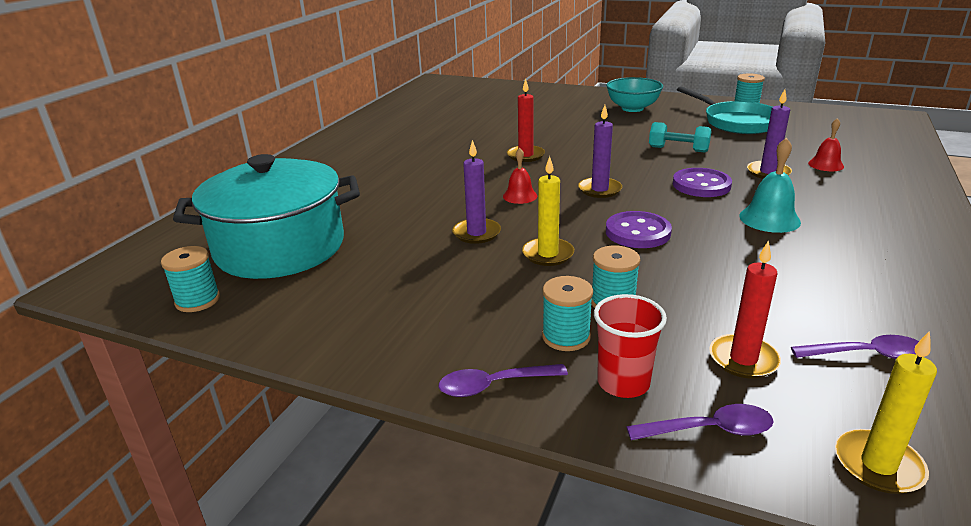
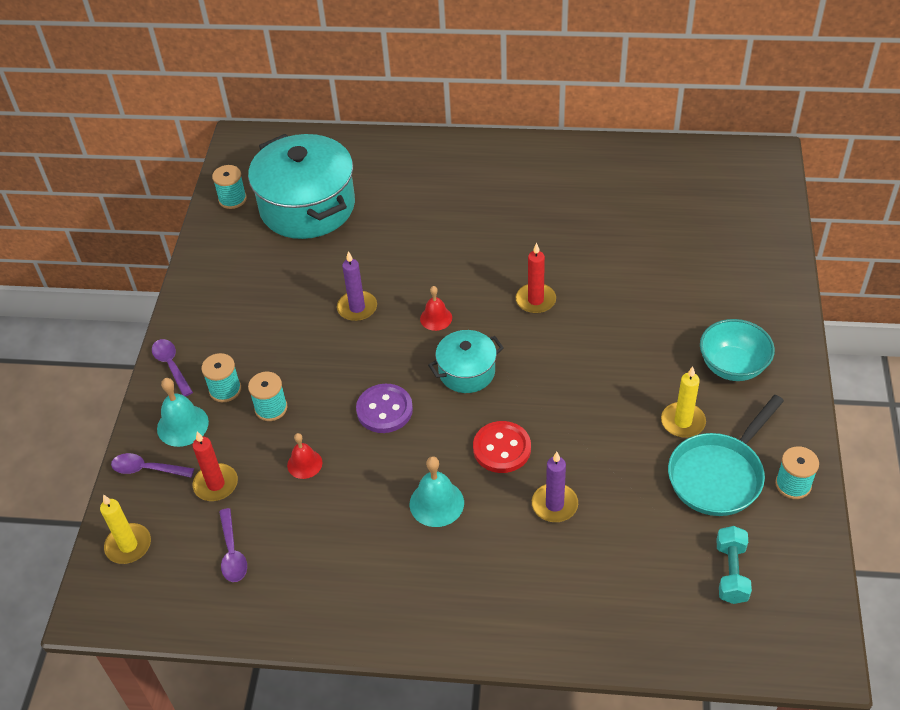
camera: 75 degrees right, 20 degrees up
(548, 254) = (333, 359): yellow candle -> yellow candle (683, 422)
(599, 189) = (467, 372): purple candle -> turquoise pot
(623, 383) = (182, 425): red cup -> turquoise bell
(678, 149) = (598, 423): turquoise dumbbell -> turquoise dumbbell (731, 572)
(701, 185) = (502, 448): purple button -> red button
(709, 430) = (147, 469): purple spoon -> purple spoon turned 120 degrees clockwise
(826, 165) = (595, 559): red bell -> red bell (304, 464)

